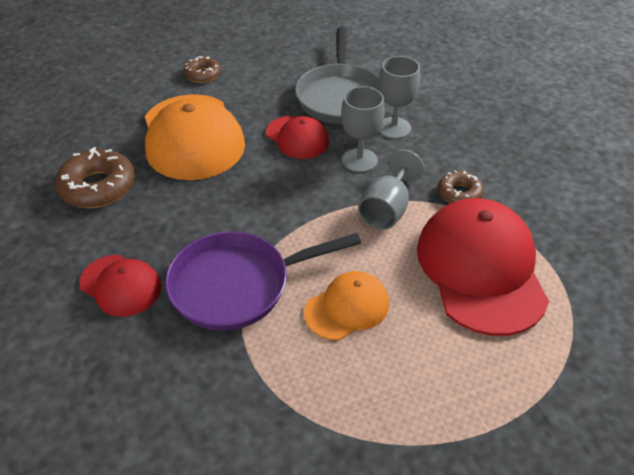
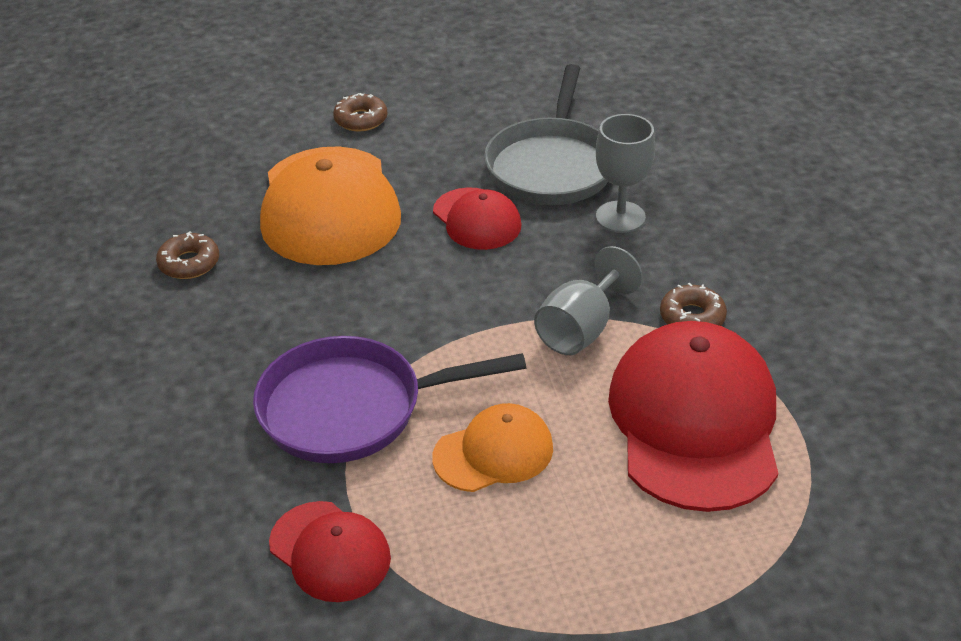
camera: 10 degrees right, 5 degrees down
(98, 187) = (189, 263): brown donut -> brown donut, size x0.59
(121, 285) = (198, 393): red cap -> red cap (330, 551)
(359, 160) = (559, 258): grey goblet -> none

